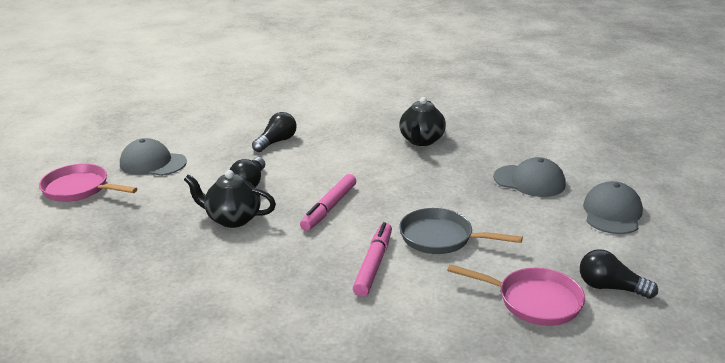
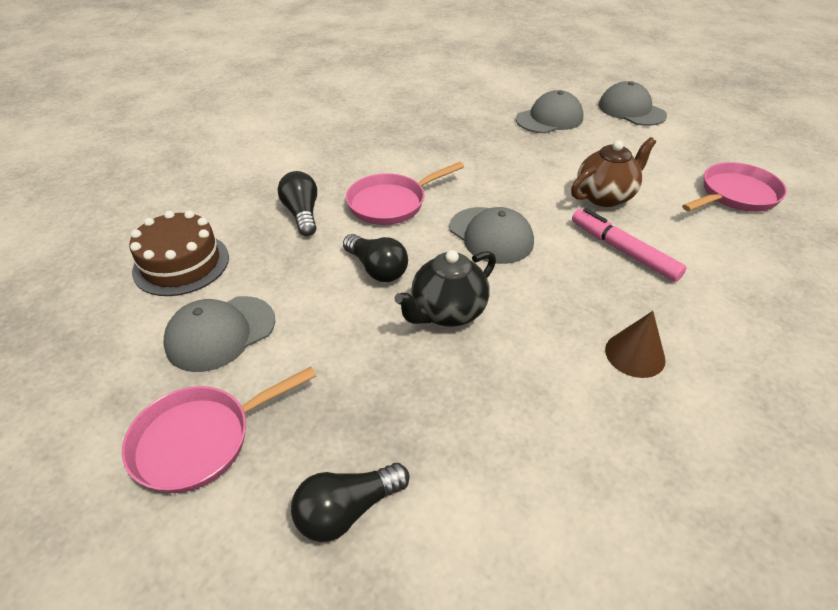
camera: 55 degrees left, 15 degrees up
(195, 131) = (181, 264): none -> brown cake
(256, 298) = (635, 354): none -> brown cone
(323, 163) = (391, 203): none -> pink pan
(329, 208) = (491, 235): pink marker -> grey cap
(421, 140) = (417, 134): black teapot -> none
(441, 238) = (605, 196): grey pan -> brown teapot
(610, 288) = (735, 156): black light bulb -> black light bulb (347, 510)

